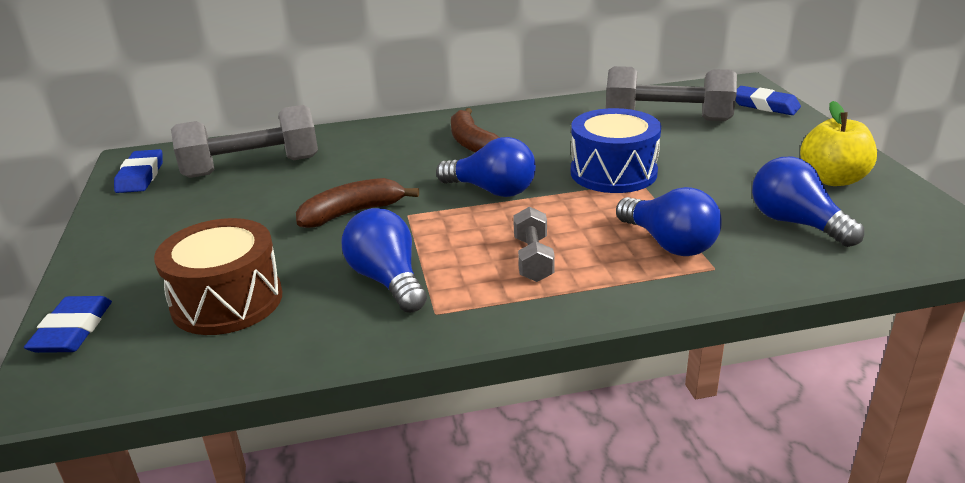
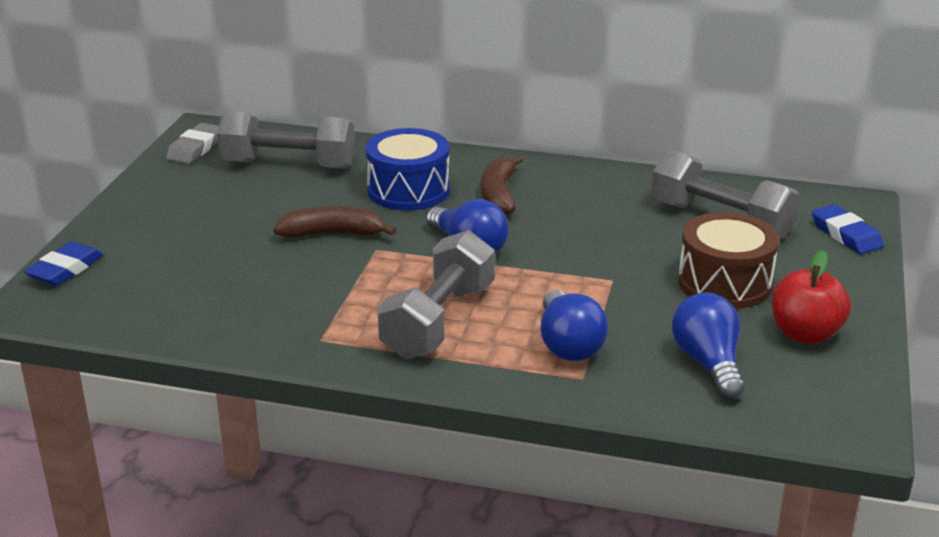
camera: 25 degrees right, 0 degrees up
(140, 176) = (195, 148): blue eraser -> grey eraser
(227, 301) = (181, 281): brown drum -> brown drum (724, 283)
(387, 280) = (308, 302): blue light bulb -> none
(533, 259) = (439, 321): grey dumbbell -> grey dumbbell, size x1.87
(613, 172) = (597, 263): blue drum -> blue drum (408, 190)
(833, 179) = (805, 334): yellow apple -> red apple

